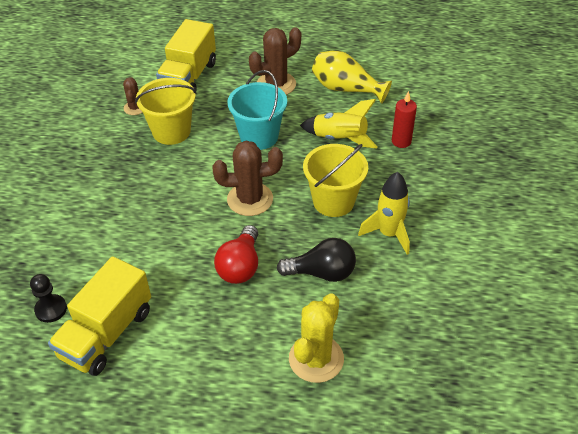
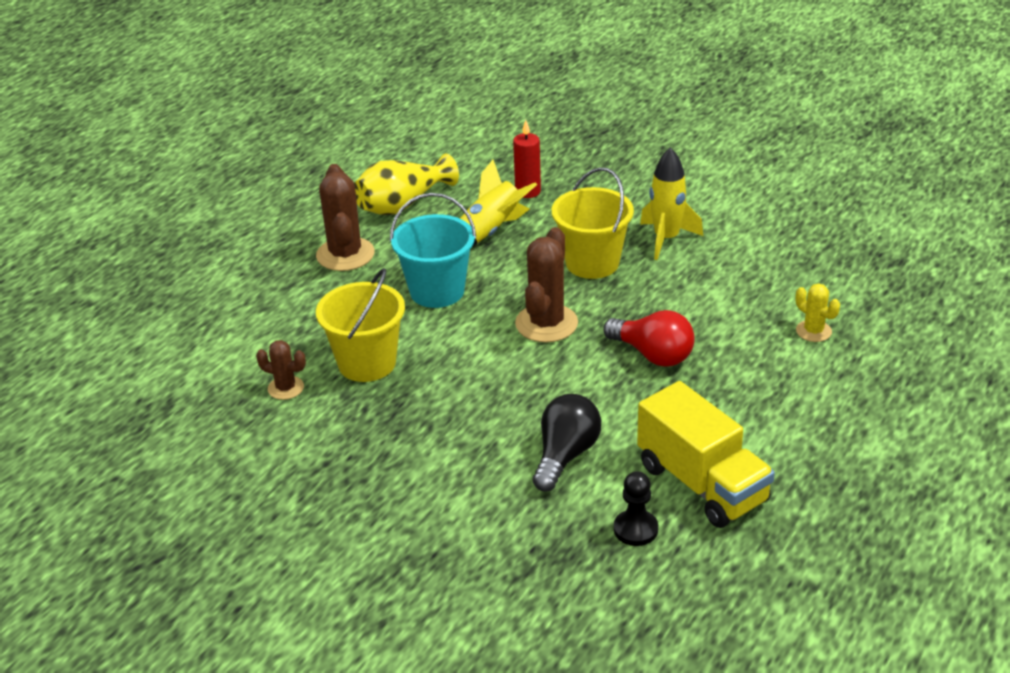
camera: 65 degrees left, 10 degrees down
(189, 77) = (261, 325): yellow truck -> none
(316, 359) = (813, 331): yellow cactus -> yellow cactus, size x0.55
(322, 273) = (697, 298): black light bulb -> black light bulb (565, 455)

